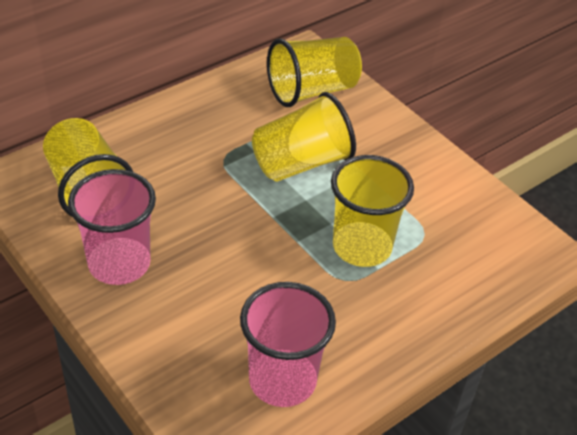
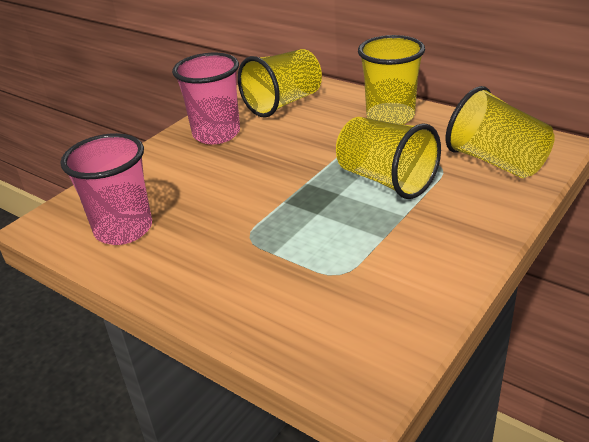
camera: 80 degrees right, 10 degrees down
(362, 247) = (296, 237): yellow cup -> yellow cup (390, 117)

